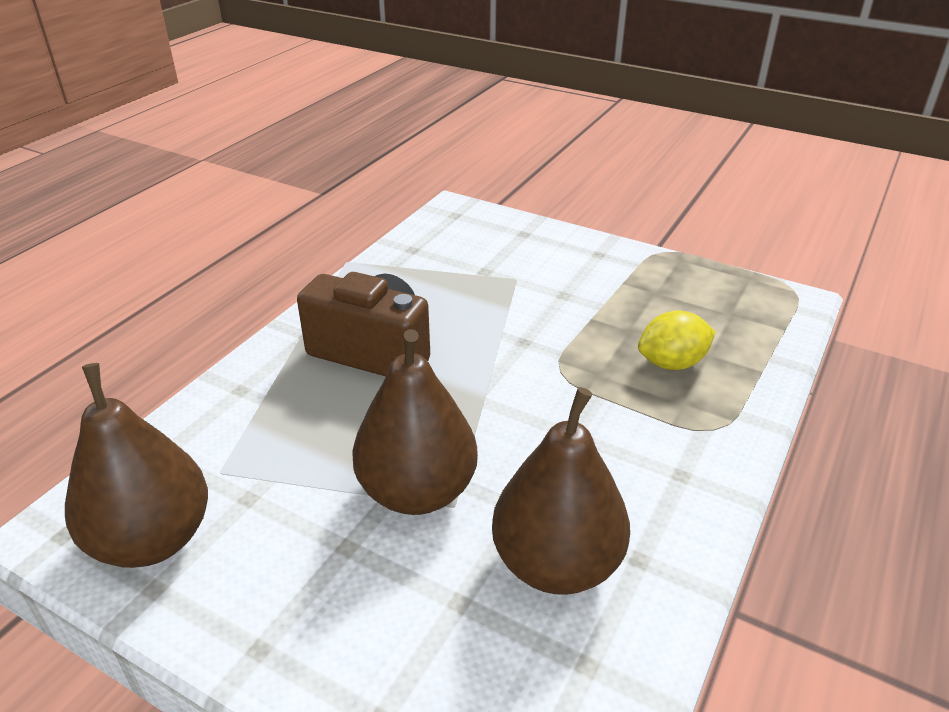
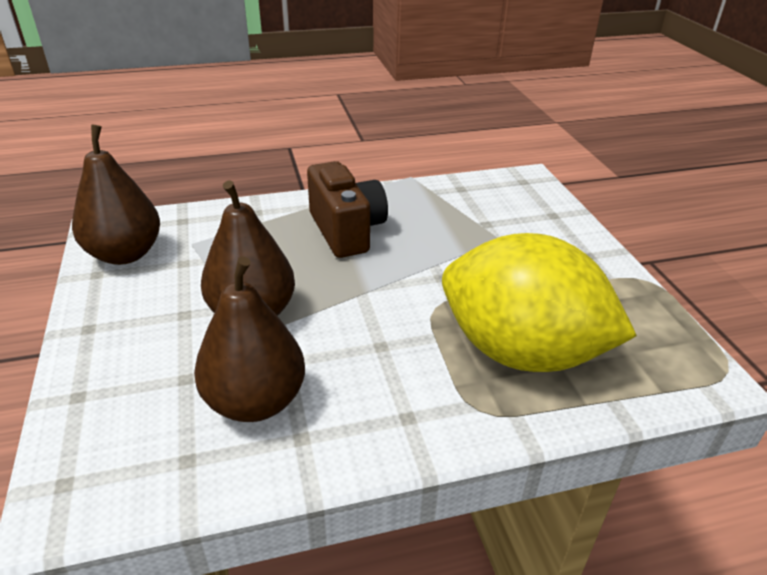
camera: 45 degrees right, 0 degrees up
(672, 363) = (521, 352): yellow lemon -> yellow lemon, size x2.34

